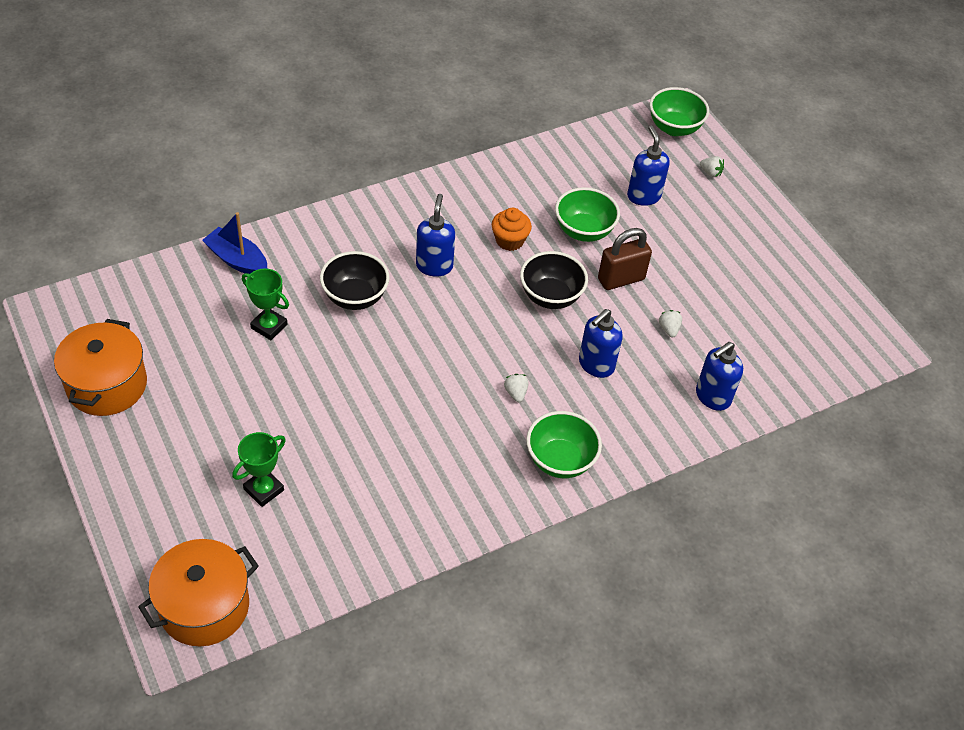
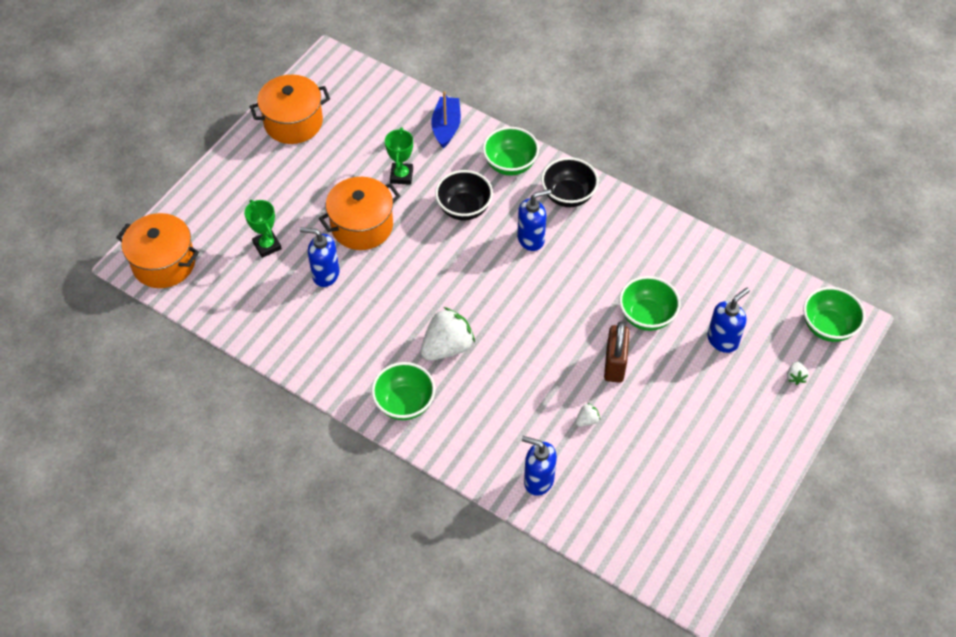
camera: 65 degrees right, 5 degrees up
(263, 489) = (267, 246): green trophy -> green trophy turned 45 degrees clockwise
(307, 391) = (362, 226): none -> orange pot
(330, 236) = (510, 164): none -> green bowl
(509, 240) = (595, 273): orange cupcake -> none
(515, 393) = (447, 347): white strawberry -> white strawberry, size x2.28
(550, 296) = (558, 326): black bowl -> black bowl (568, 196)
(596, 365) = (512, 386): blue soap dispenser -> blue soap dispenser (325, 274)
(621, 279) = (614, 364): brown padlock -> brown padlock turned 60 degrees clockwise

